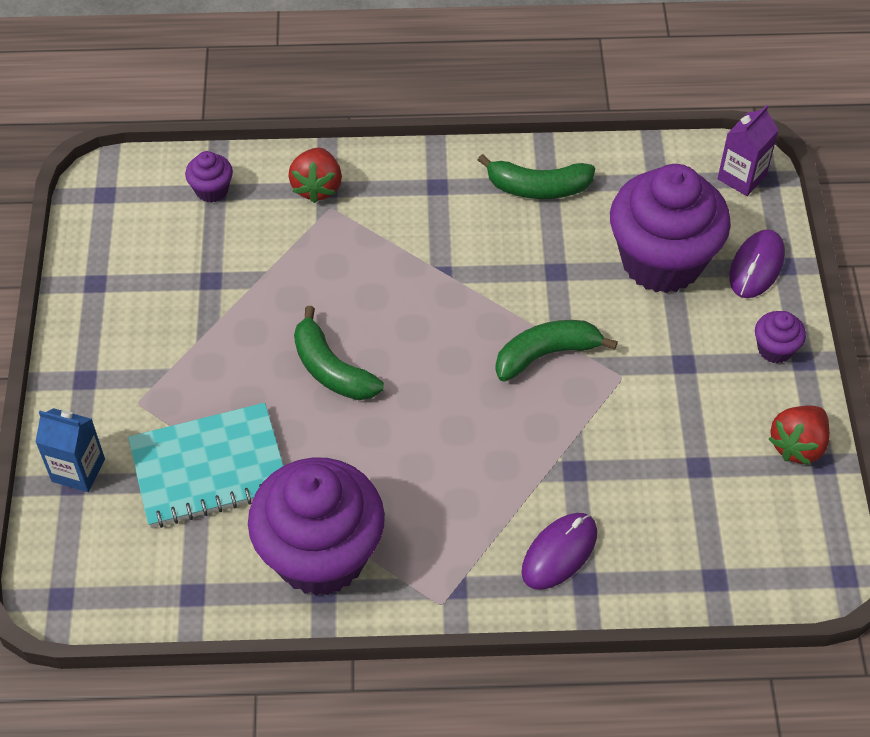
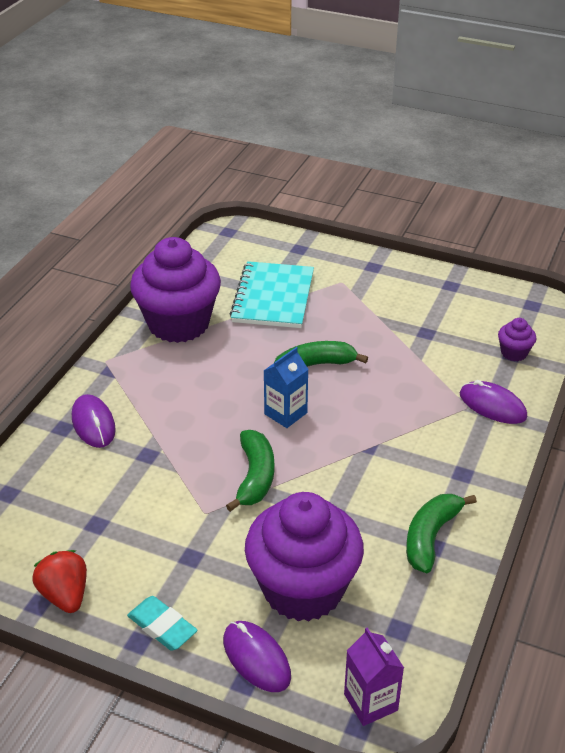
camera: 115 degrees right, 15 degrees down
(78, 470) = (307, 252): blue carton -> blue carton (285, 413)
(317, 187) = (492, 406): red strawberry -> purple mouse
(775, 349) = (162, 626): purple cupcake -> turquoise eraser

